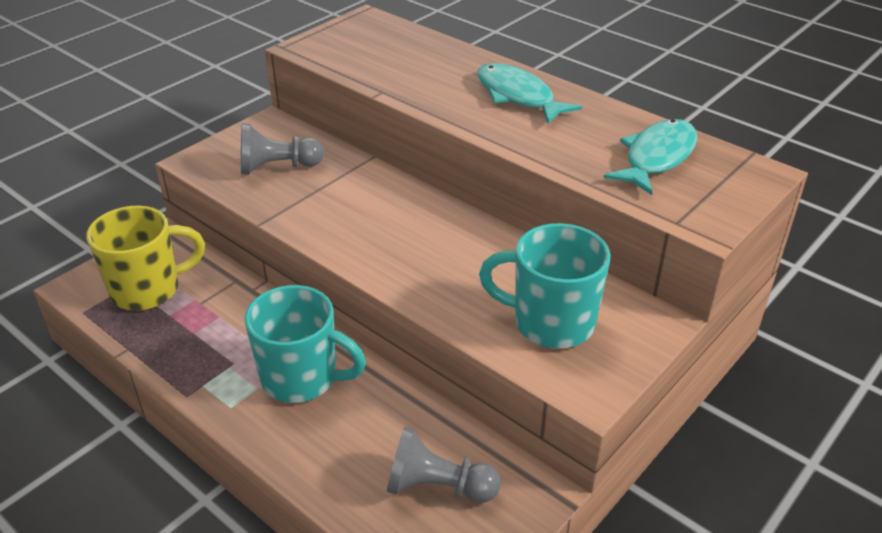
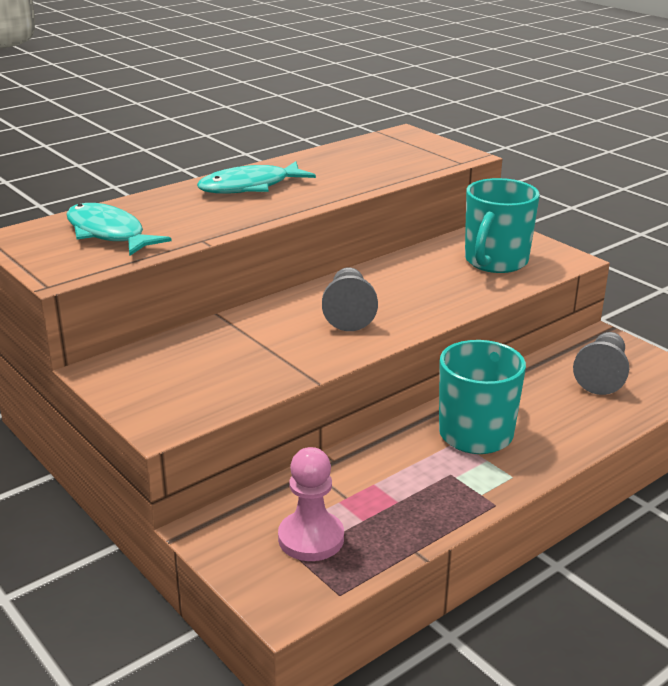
camera: 80 degrees left, 10 degrees down
(148, 289) = (311, 538): yellow mug -> pink pawn
(277, 167) = (209, 368): grey pawn -> grey pawn (348, 313)
(657, 157) = (374, 156): turquoise fish -> turquoise fish (108, 233)

